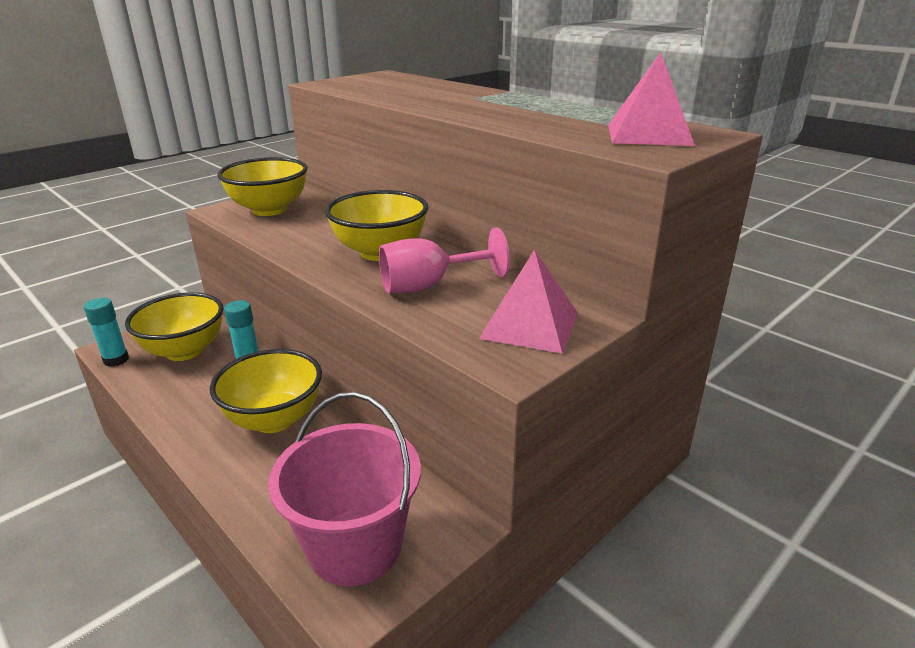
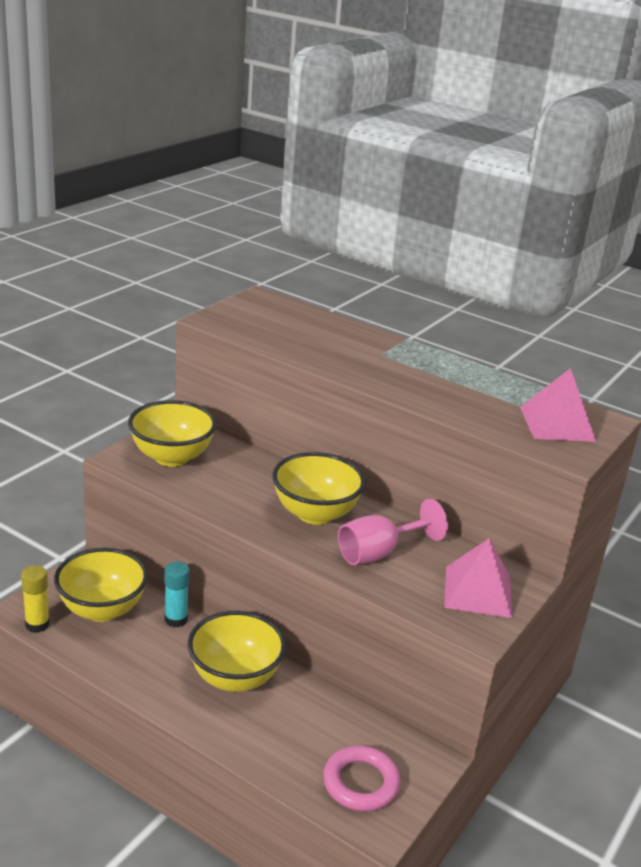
camera: 15 degrees left, 0 degrees up
(116, 360) = (37, 624): turquoise glue stick -> yellow glue stick
(355, 546) = (361, 783): pink bucket -> pink ring

